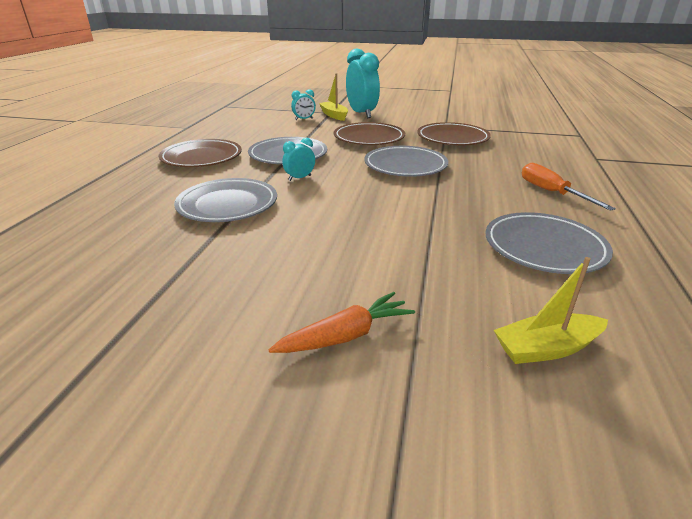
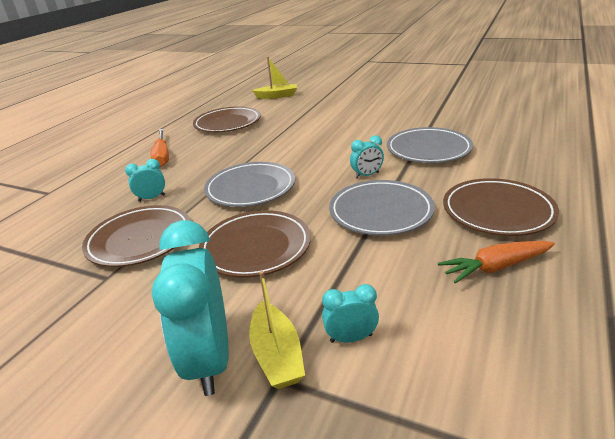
camera: 165 degrees left, 0 degrees up
(346, 336) = (351, 97): orange carrot -> orange carrot (495, 267)
(487, 157) = (151, 198): none -> turquoise clock
(544, 247) = (227, 123): grey plate -> brown plate

